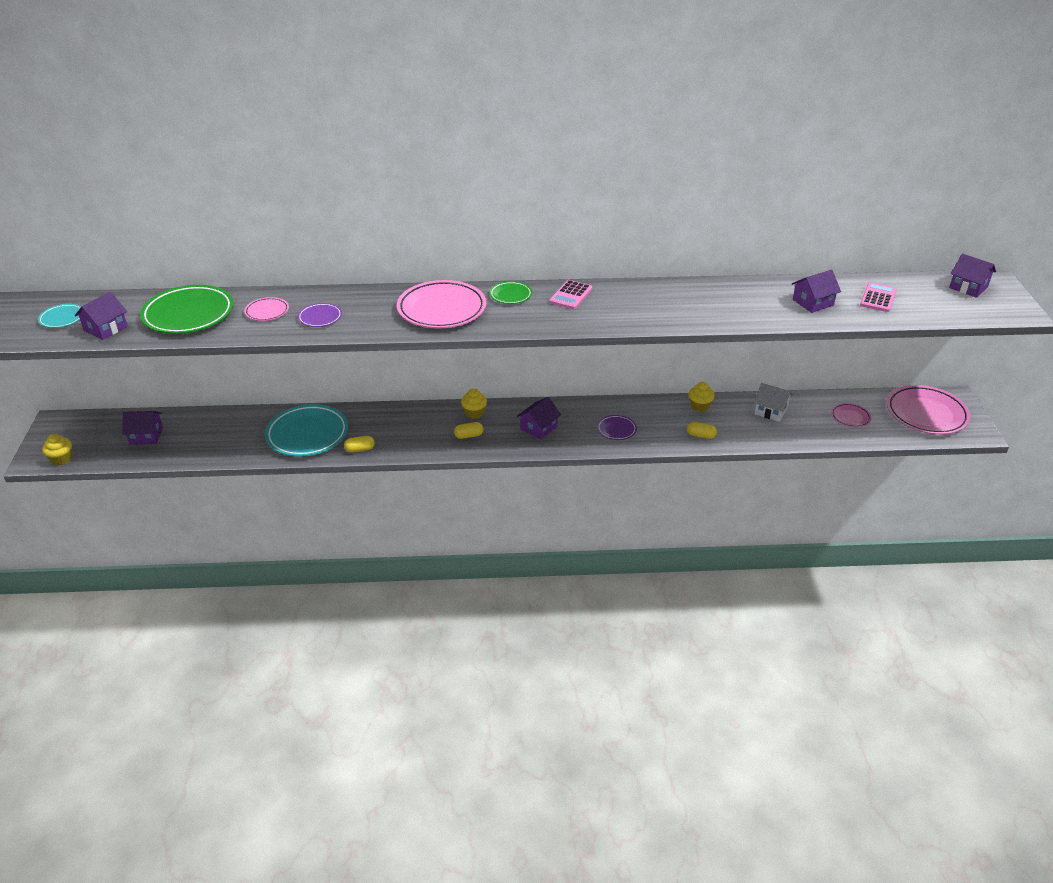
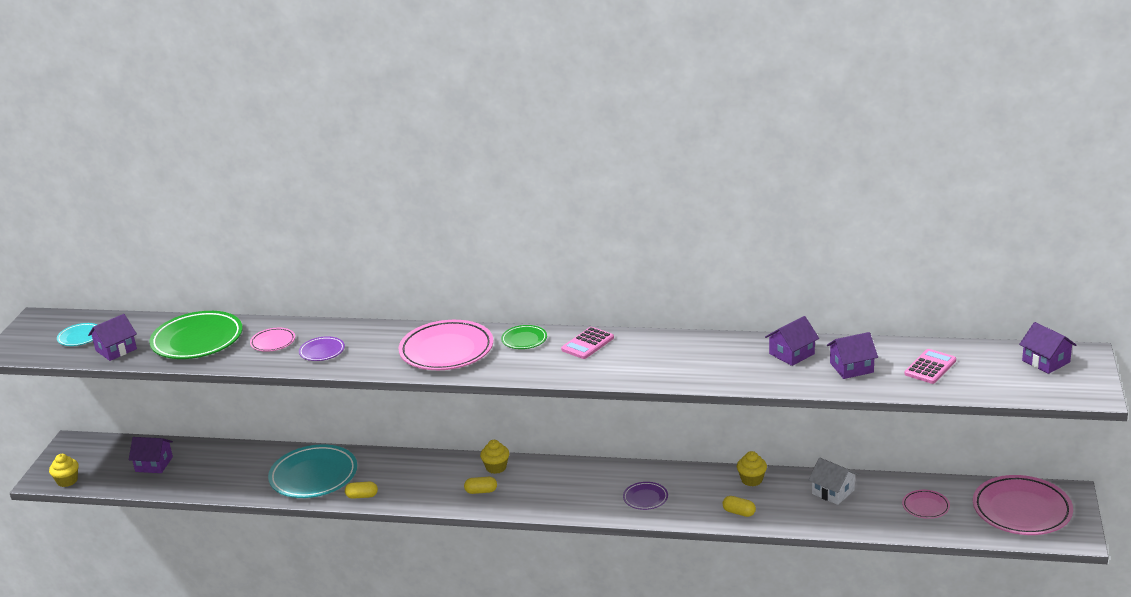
camera: 15 degrees right, 10 degrees down
(538, 428) = (559, 489): purple house -> purple house (791, 354)

